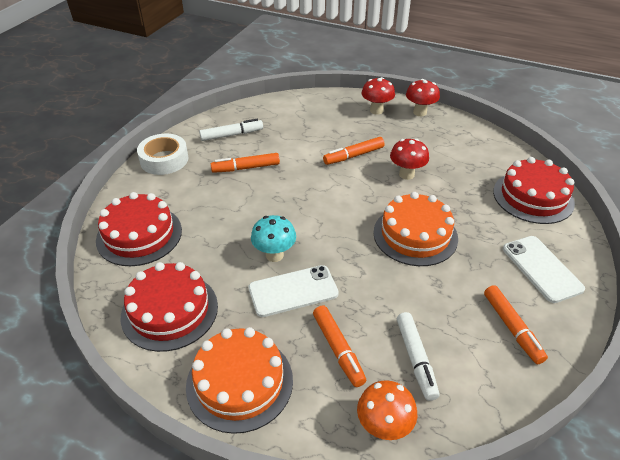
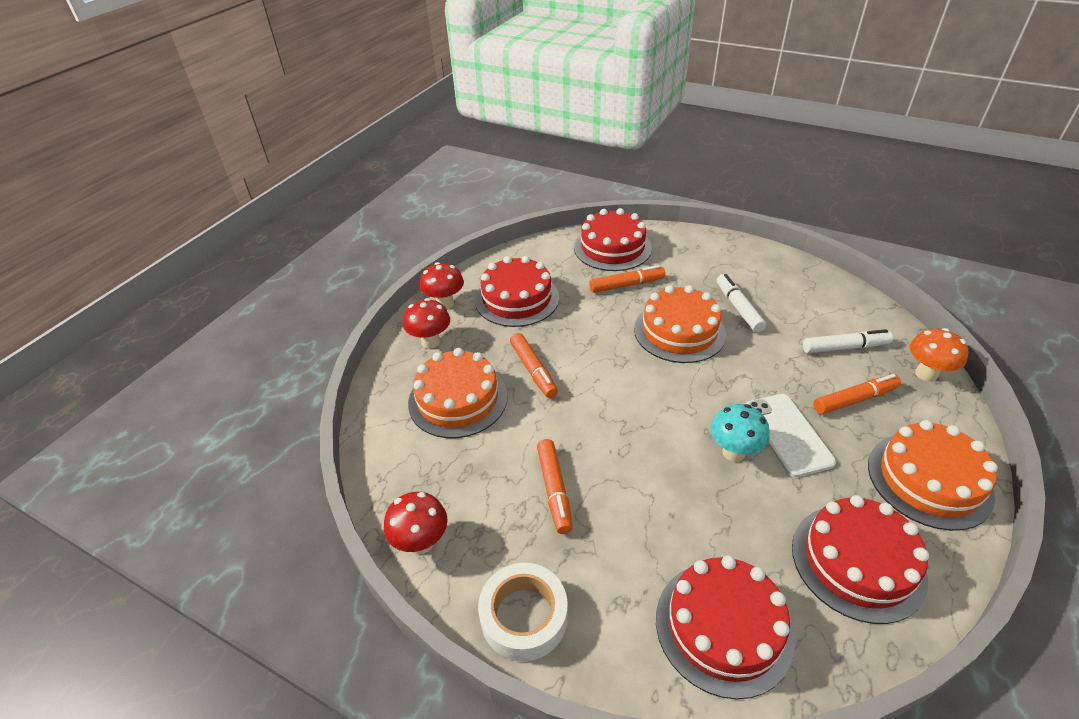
camera: 85 degrees left, 0 degrees up
(231, 135) = (462, 514): white marker -> white marker (738, 308)
(322, 126) = (458, 399): none -> orange cake
(406, 174) = (574, 327): red mushroom -> red mushroom (421, 542)
(435, 144) = (517, 299): none -> red cake
(512, 328) = (788, 287): orange marker -> orange marker (626, 285)
(541, 268) = (712, 260): white phone -> none

